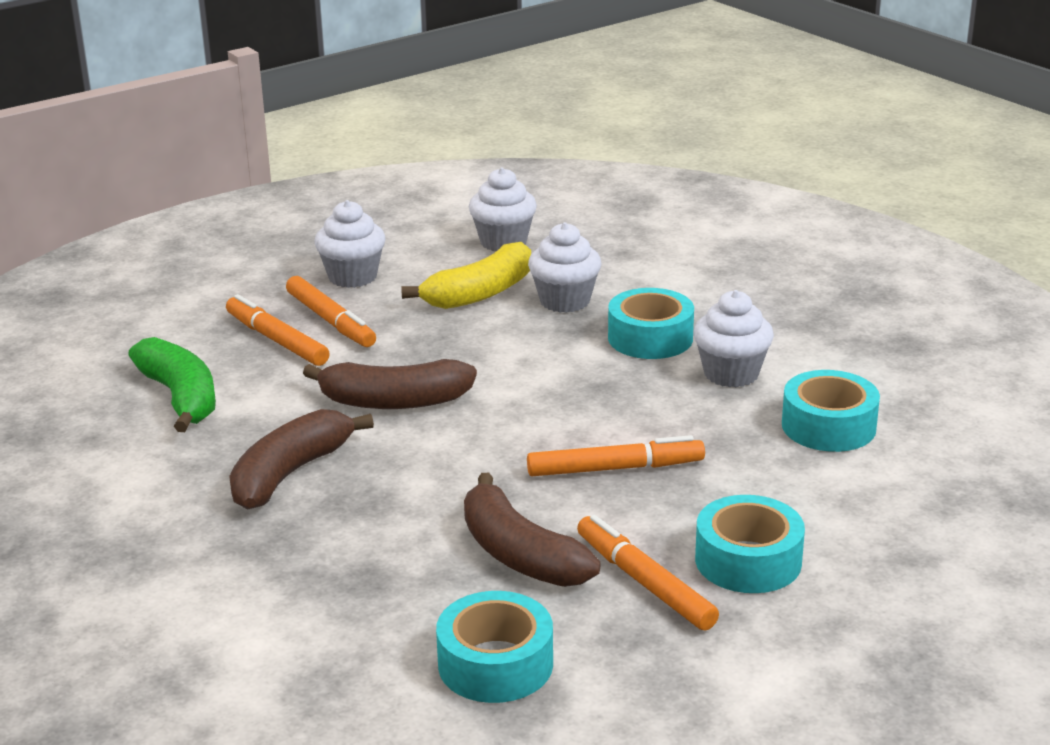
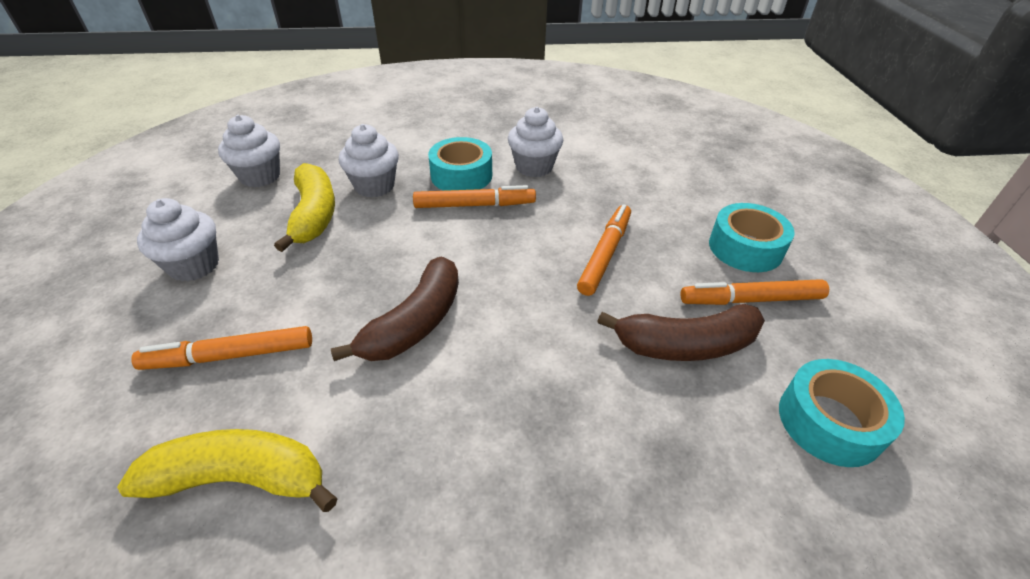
camera: 60 degrees left, 15 degrees up
(181, 397) = (242, 479): green banana -> yellow banana
(290, 473) = (466, 442): brown banana -> none
(331, 321) = (245, 307): orange marker -> orange marker (474, 205)
(828, 426) = (620, 162): turquoise tape -> none

